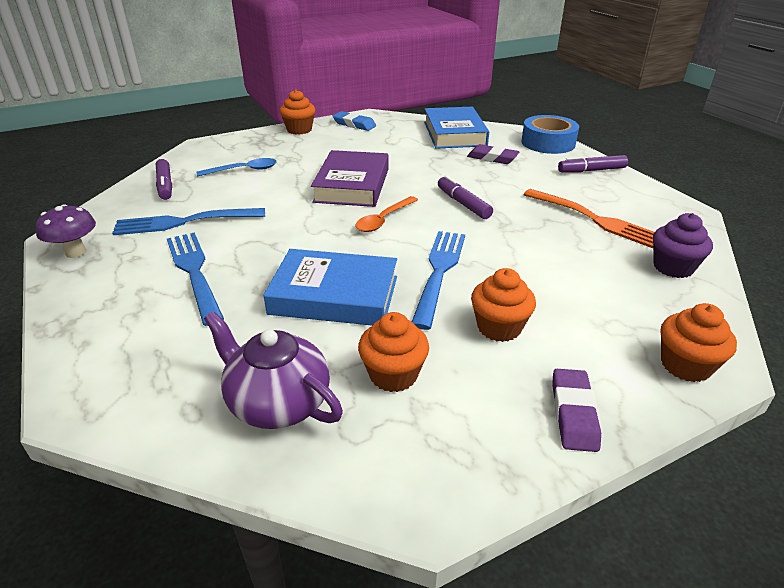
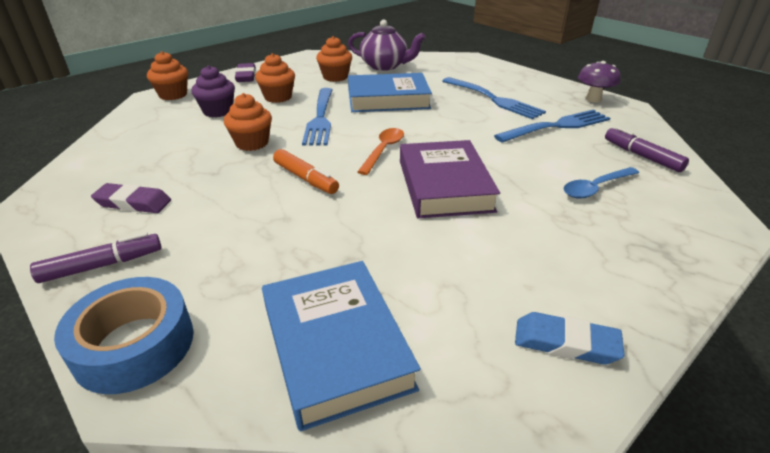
camera: 165 degrees right, 0 degrees up
(299, 130) = (646, 298): orange cupcake -> orange cupcake (252, 143)
(463, 203) = (305, 178): purple marker -> orange marker
(492, 158) = (261, 271): purple eraser -> purple eraser (133, 203)
(593, 219) = (162, 179): orange fork -> none
(673, 267) = (123, 143): purple cupcake -> purple cupcake (218, 111)

